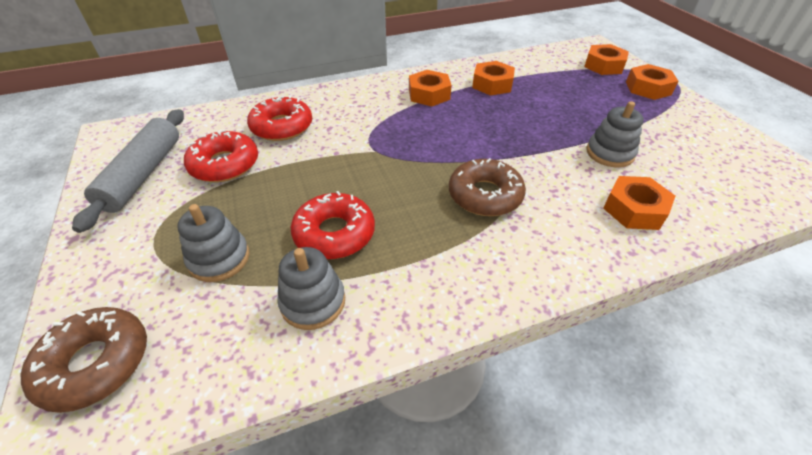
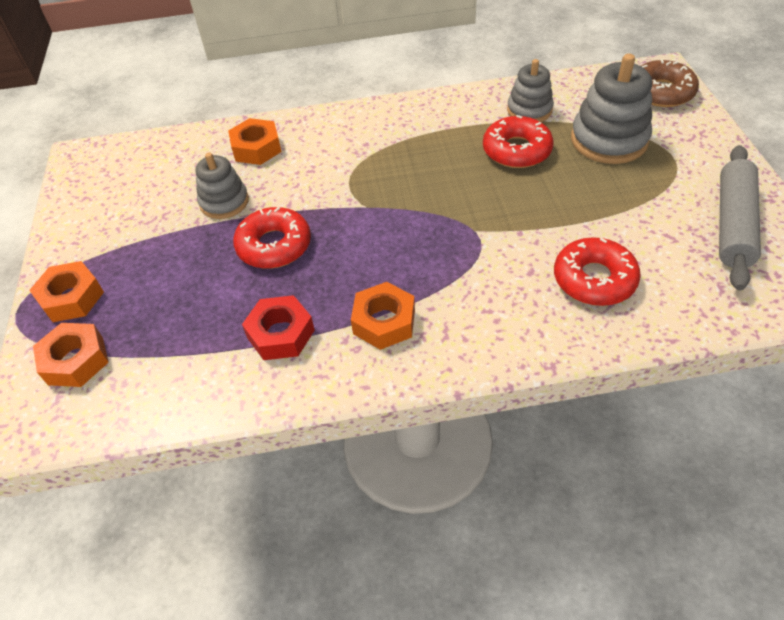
camera: 165 degrees left, 5 degrees up
(219, 258) = (609, 140): grey stacking toy -> grey stacking toy, size x1.59
(225, 164) = (645, 228): red donut -> red donut (274, 245)
(485, 195) = (376, 170): brown donut -> none
(492, 84) = (280, 334): orange nut -> red nut

